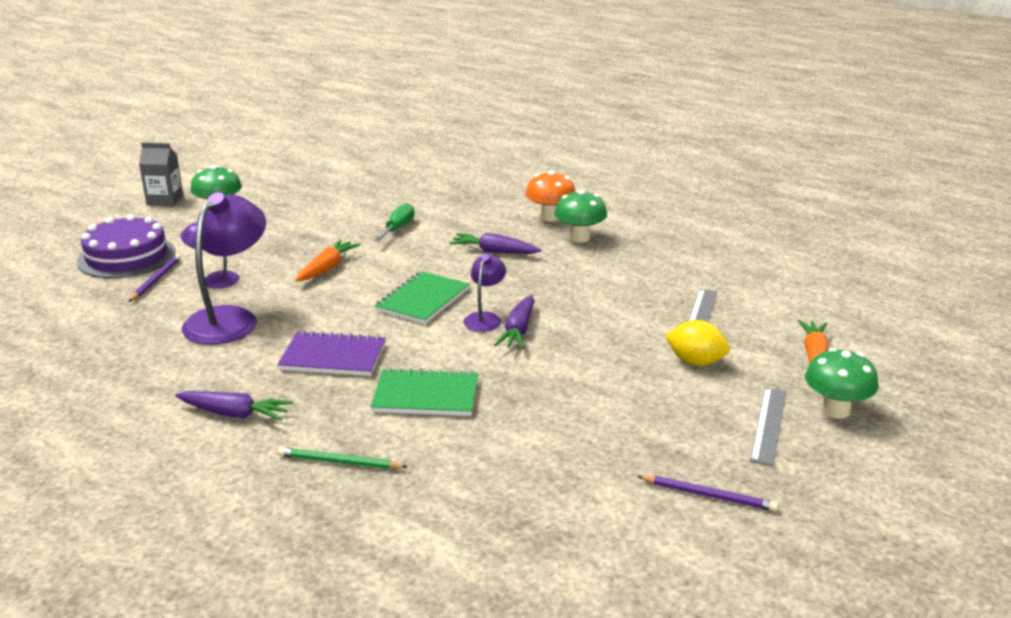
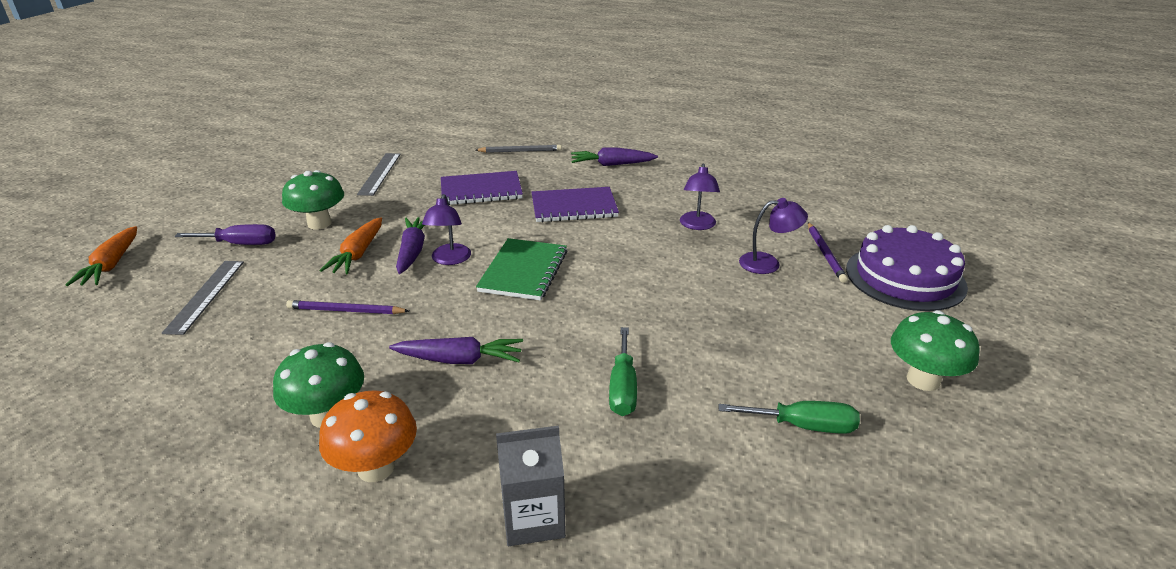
camera: 165 degrees right, 5 degrees up
(165, 200) = (1040, 392): grey carton -> grey carton (533, 518)
(230, 319) = (697, 225): purple lamp -> purple lamp, size x0.52
(314, 204) = (803, 426): none -> green screwdriver
(327, 268) = (661, 297): orange carrot -> orange carrot (358, 254)
(339, 462) = (520, 151): green pencil -> grey pencil
(426, 395) = (481, 190): green notebook -> purple notebook
(695, 362) = (240, 244): yellow lemon -> purple screwdriver
(709, 495) = (278, 163): purple pencil -> purple pencil (345, 311)
(768, 425) = (207, 204): grey ruler -> grey ruler (380, 173)
(835, 410) = (139, 220): green mushroom -> green mushroom (319, 223)

